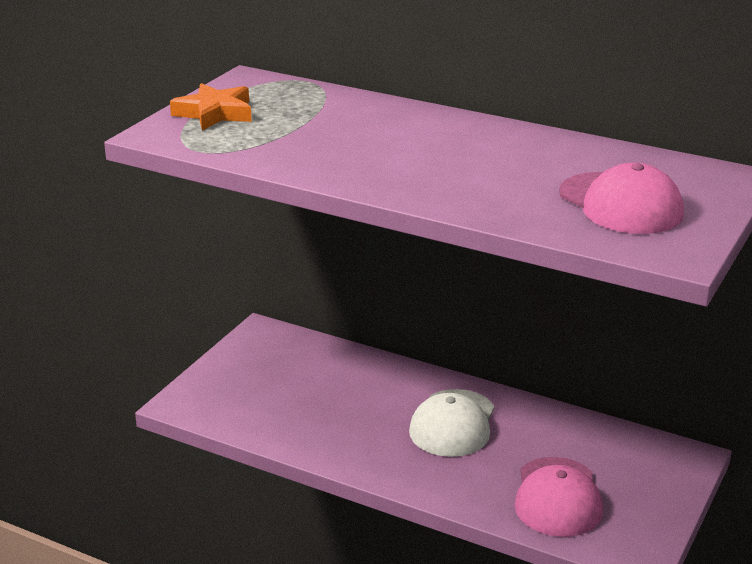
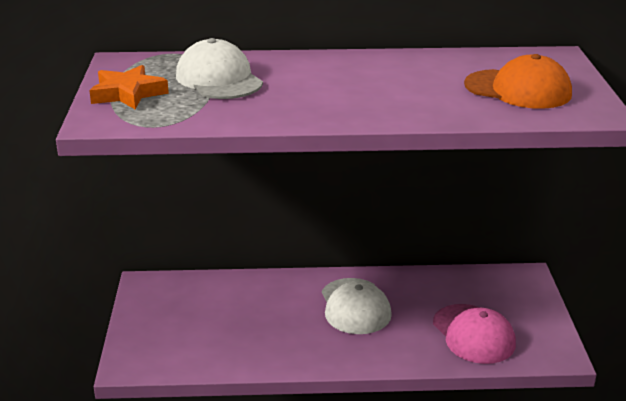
camera: 30 degrees left, 0 degrees up
(316, 118) = (219, 79): none -> white cap
(620, 204) = (518, 90): pink cap -> orange cap

